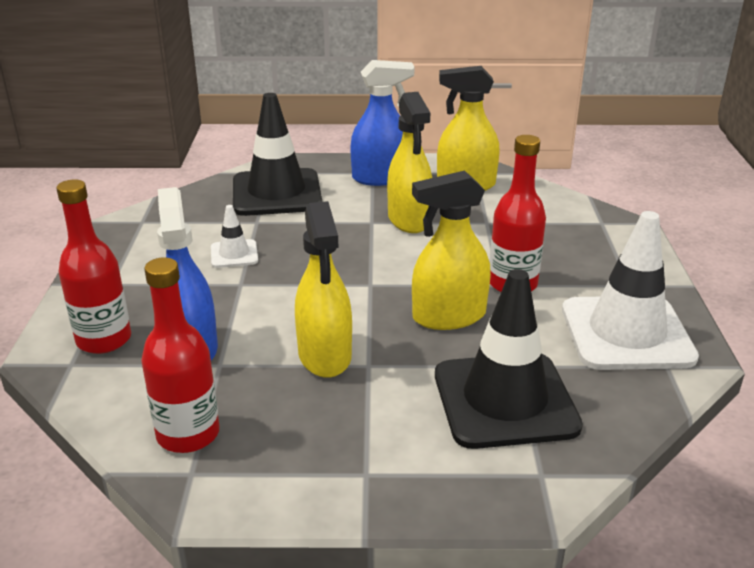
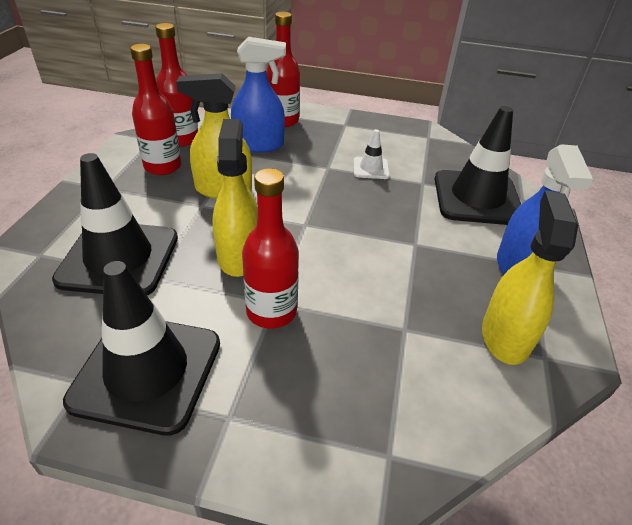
camera: 100 degrees right, 10 degrees up
(284, 429) = (163, 166): none -> red bottle
(409, 220) = (417, 269): yellow spray bottle -> none
(626, 333) = (147, 371): white traffic cone -> black traffic cone

